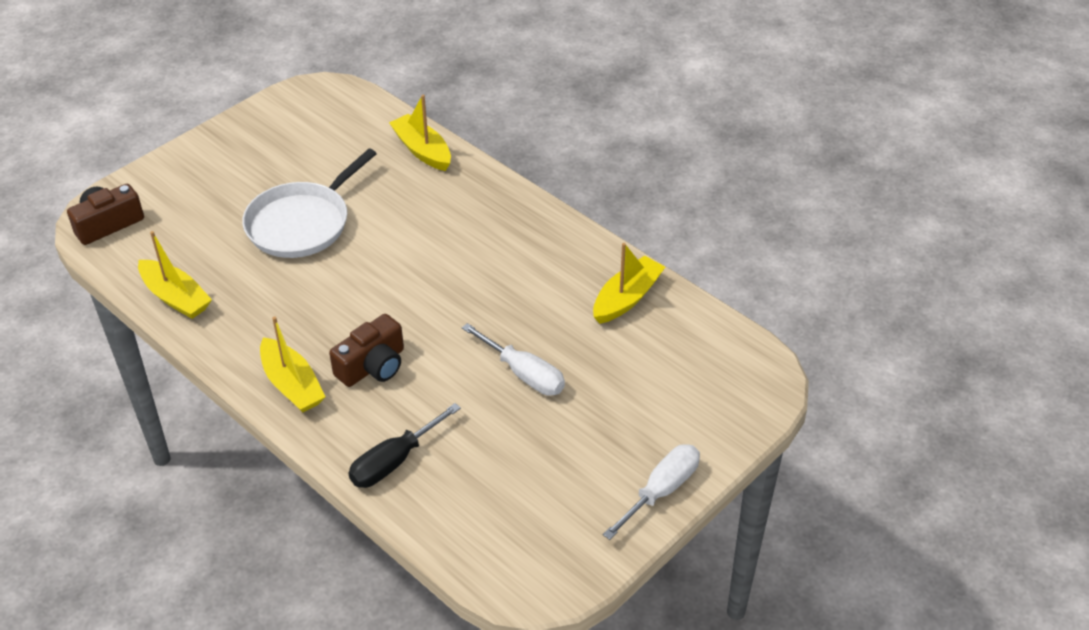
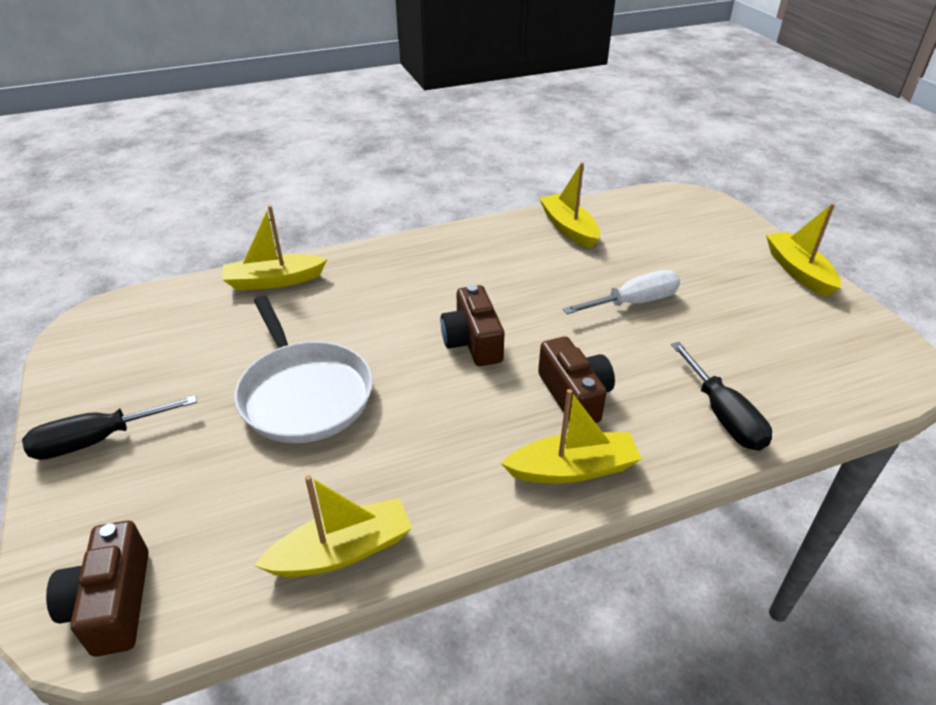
camera: 65 degrees left, 5 degrees down
(216, 154) = (97, 440): none -> black screwdriver
(408, 288) = (472, 342): none -> brown camera
(661, 491) = (798, 271): white screwdriver -> yellow boat

